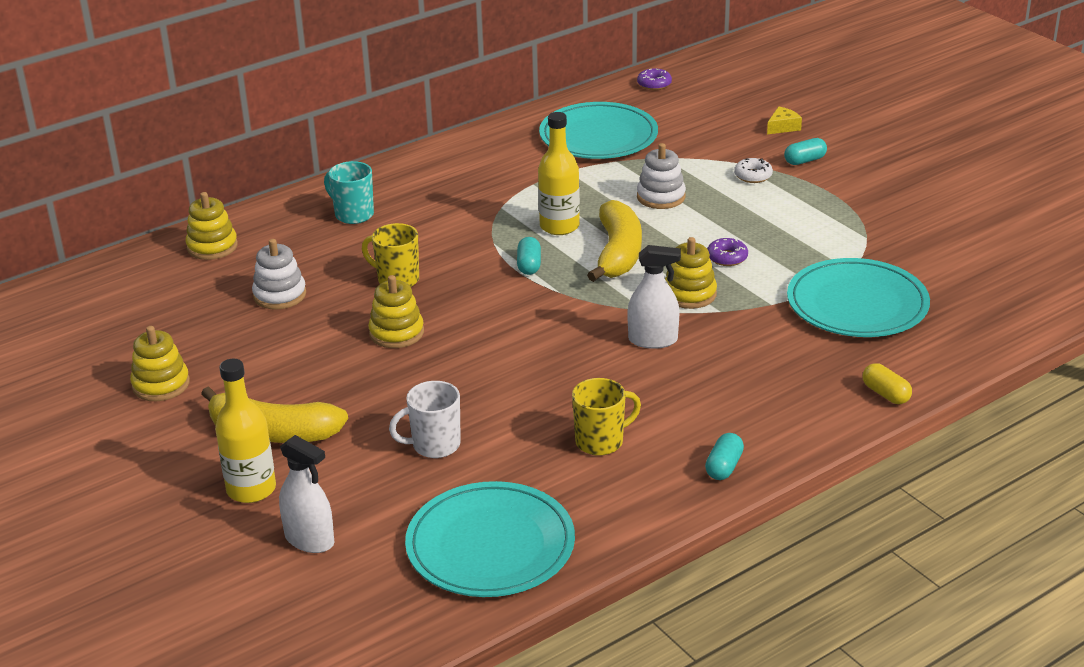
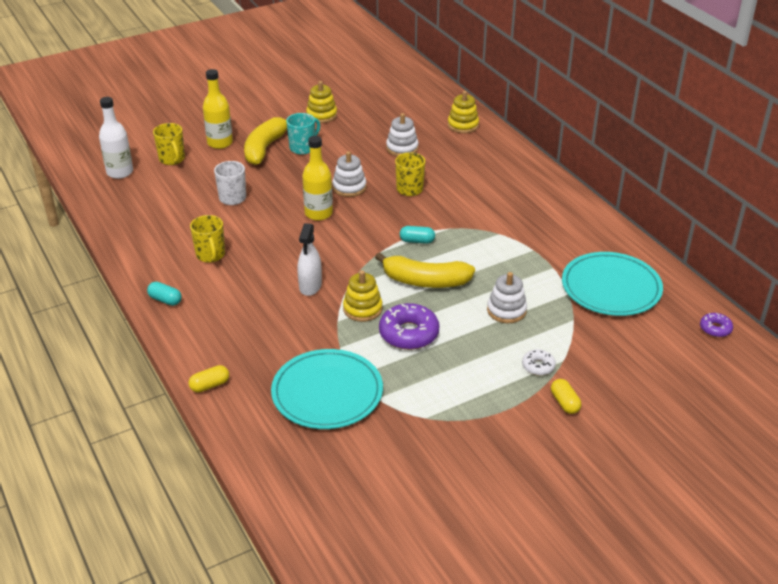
camera: 95 degrees right, 5 degrees up
(309, 539) = (172, 159): white spray bottle -> yellow mug
(353, 214) = (496, 173): turquoise mug -> turquoise mug (303, 148)
(357, 601) = (120, 172): none -> white bottle
(396, 333) = (349, 187): yellow stacking toy -> white stacking toy
(490, 545) = (139, 212): turquoise plate -> none
(559, 226) = (468, 257): yellow bottle -> yellow bottle (318, 213)
(727, 257) = (409, 334): purple donut -> purple donut, size x1.87
(783, 127) = (631, 399): yellow cheese -> none
(805, 160) = (564, 403): turquoise capsule -> yellow capsule

